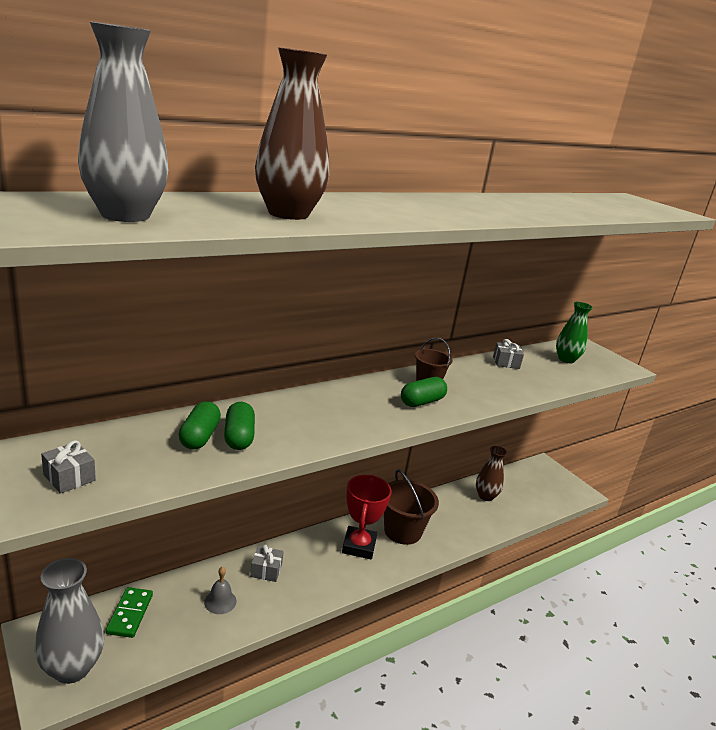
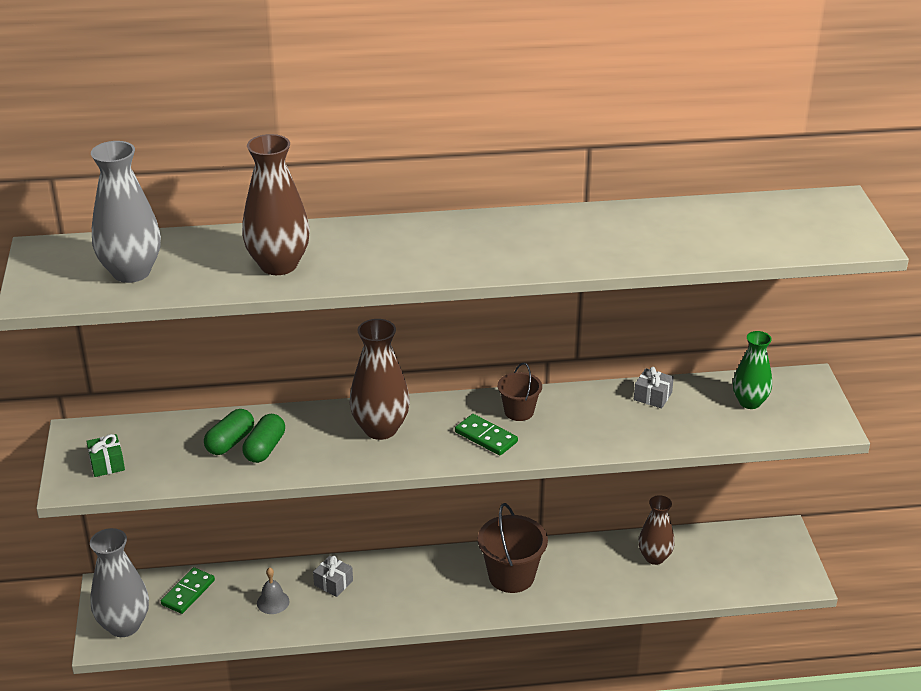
camera: 30 degrees right, 10 degrees up
(69, 477) = (107, 464): grey gift -> green gift
(332, 407) = (380, 429): none -> brown vase
(359, 546) = (448, 581): red trophy -> none
(422, 402) = (486, 437): green capsule -> green domino

